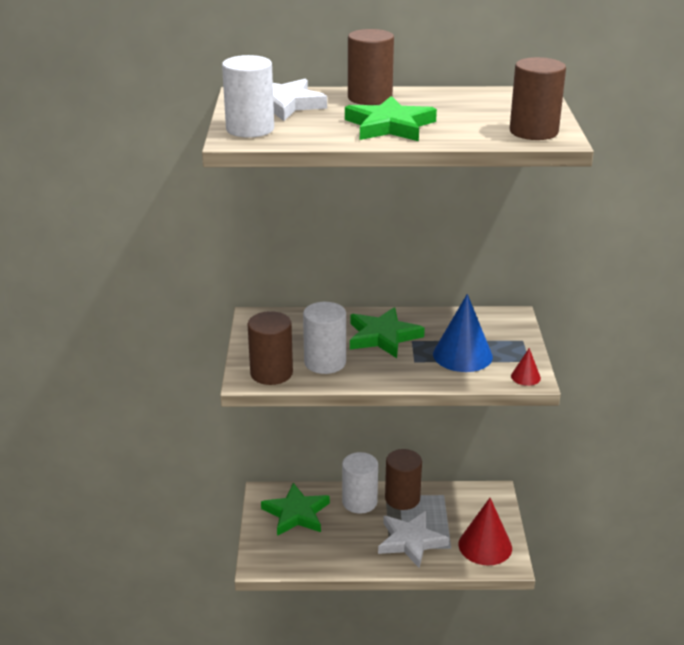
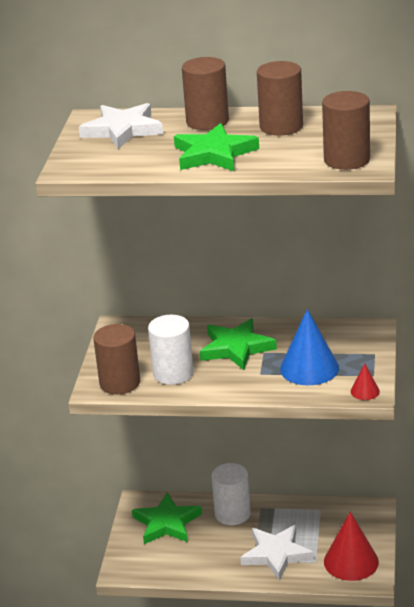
camera: 10 degrees right, 0 degrees up
(250, 129) = (84, 158): white cylinder -> none
(402, 498) = (277, 512): brown cylinder -> brown cylinder (281, 127)

